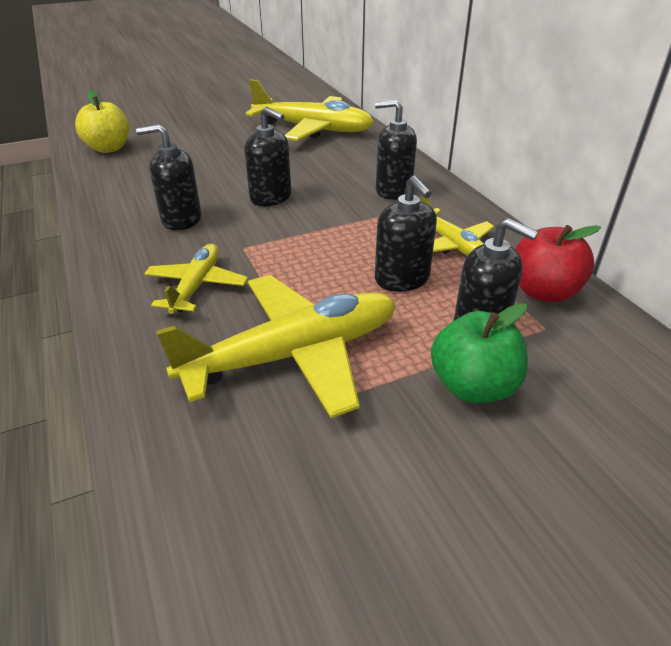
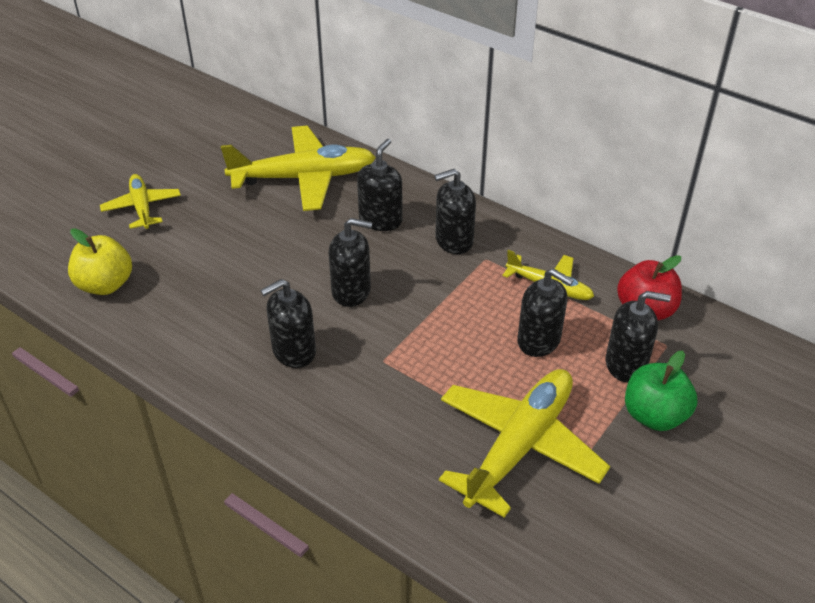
camera: 30 degrees left, 5 degrees up
(197, 286) = (384, 417): yellow plane -> yellow plane (142, 207)
(344, 164) = (380, 220): none -> black soap dispenser

